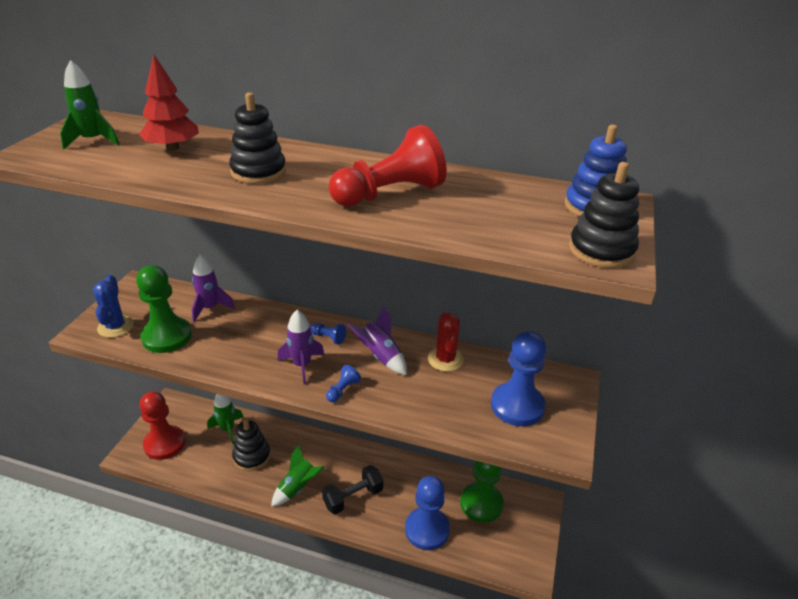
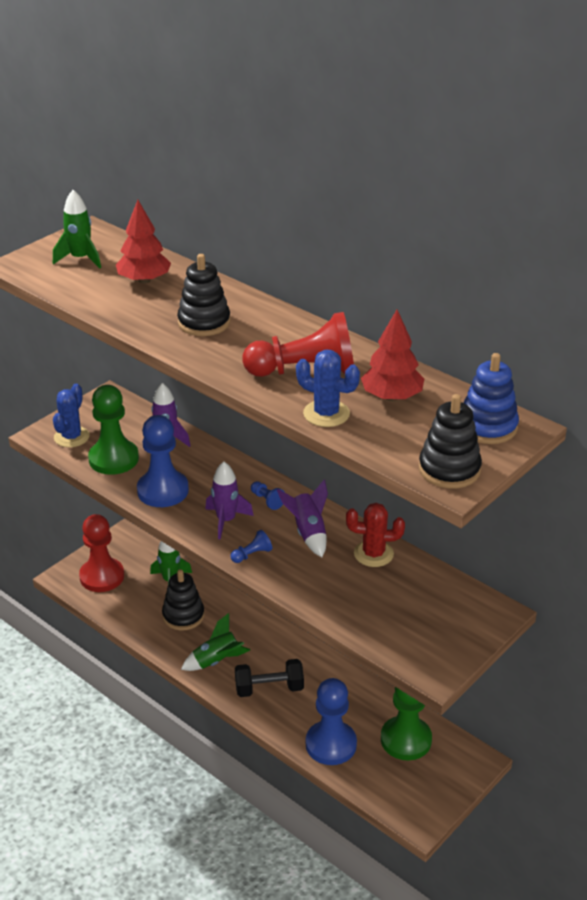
camera: 25 degrees right, 0 degrees up
(442, 226) = (326, 414): none -> blue cactus
(445, 359) = (373, 554): red cactus -> red cactus turned 75 degrees clockwise
(488, 200) = (392, 397): none -> red tree
(517, 406) = (417, 618): blue pawn -> blue pawn (163, 491)

